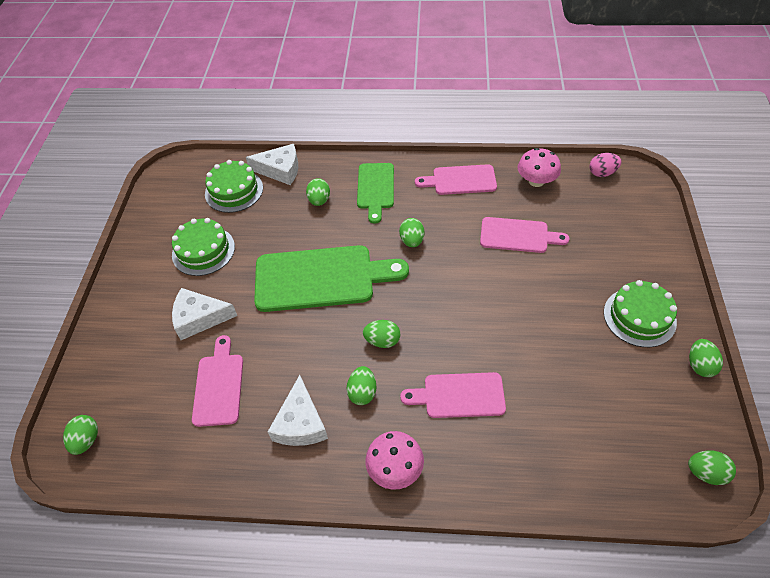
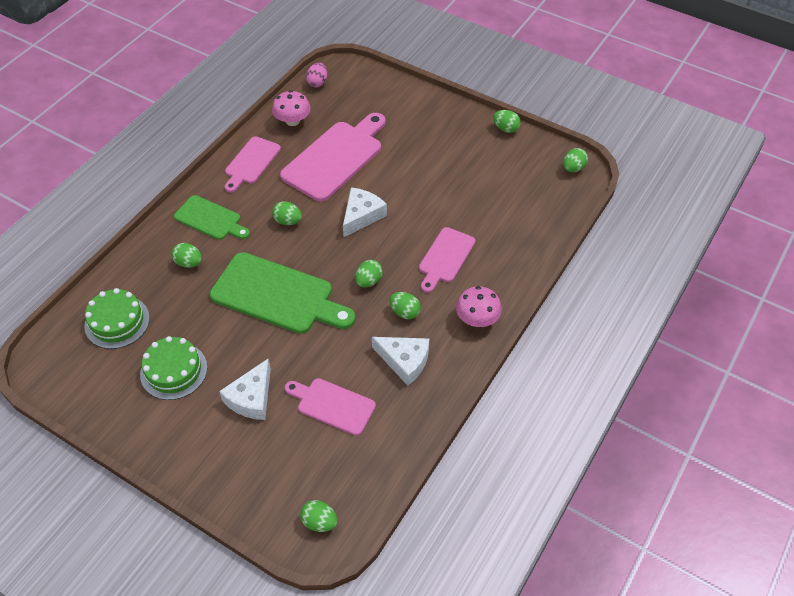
camera: 65 degrees left, 0 degrees up
(280, 170) = (123, 276): white cheese -> white cheese (361, 216)
(321, 278) = (277, 295): green cutting board -> green cutting board turned 90 degrees clockwise
(518, 236) = (335, 158): pink cutting board -> pink cutting board, size x1.71
(639, 317) = (452, 135): green cake -> none

